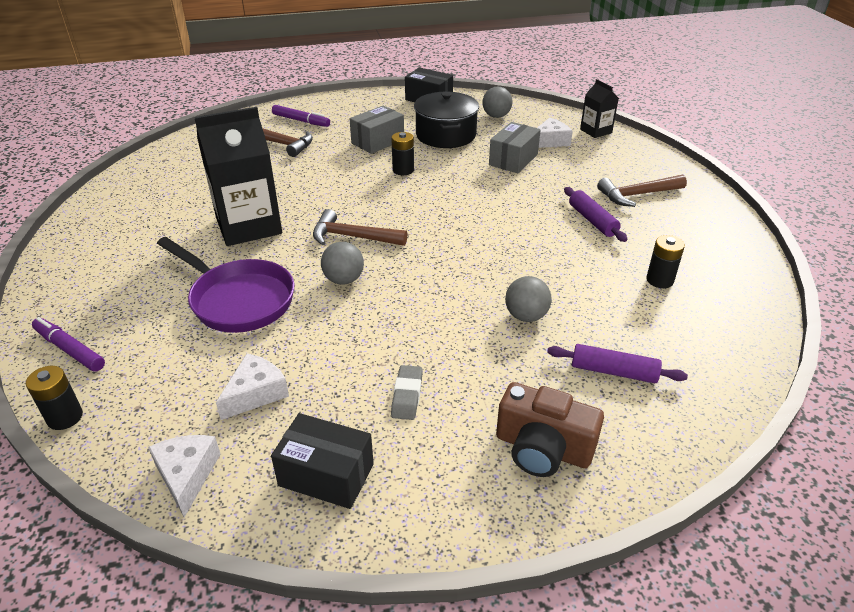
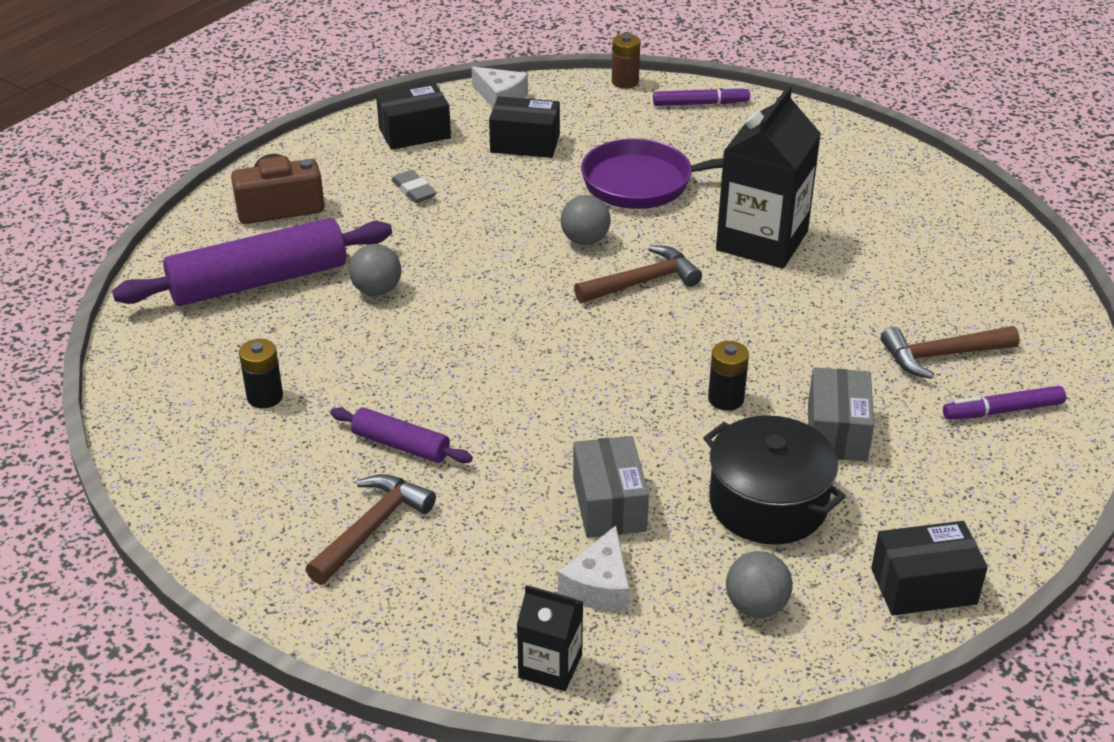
camera: 140 degrees right, 0 degrees up
(65, 417) = (625, 82): black battery -> brown battery
(256, 393) = (525, 143): white cheese -> black box
(613, 371) = (259, 281): purple rolling pin -> purple rolling pin, size x1.99

